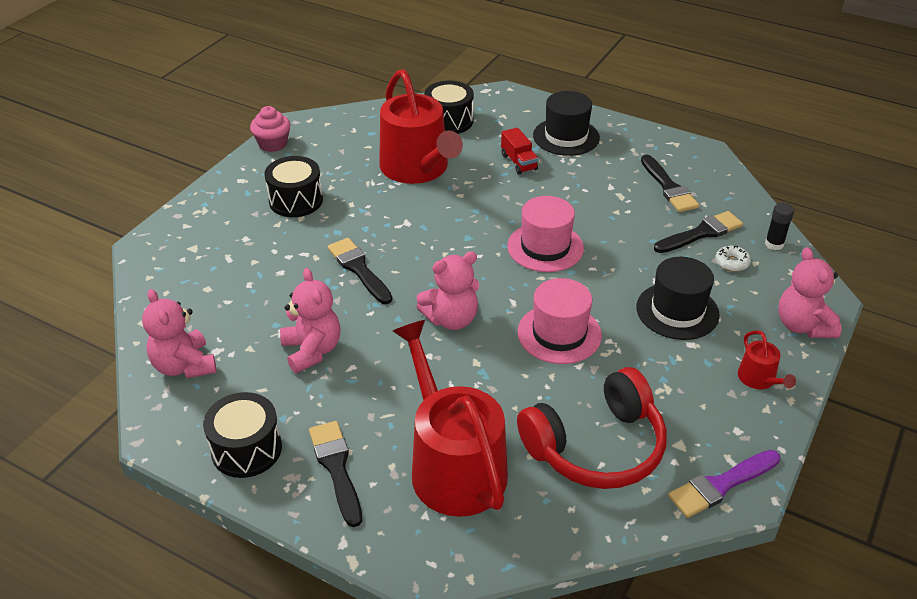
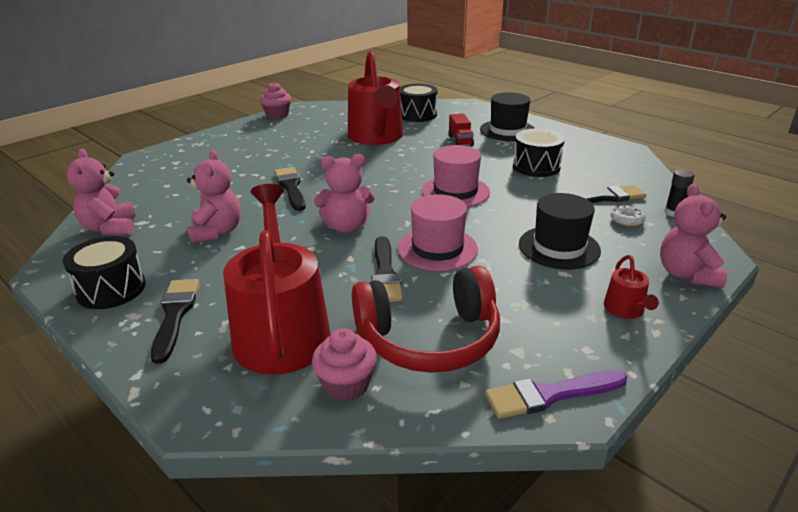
camera: 15 degrees right, 10 degrees down
(296, 200) = (271, 145): black drum -> black drum (536, 166)
(544, 511) = (346, 384): none -> pink cupcake
(668, 187) = (584, 167): black brush -> black brush (385, 274)

